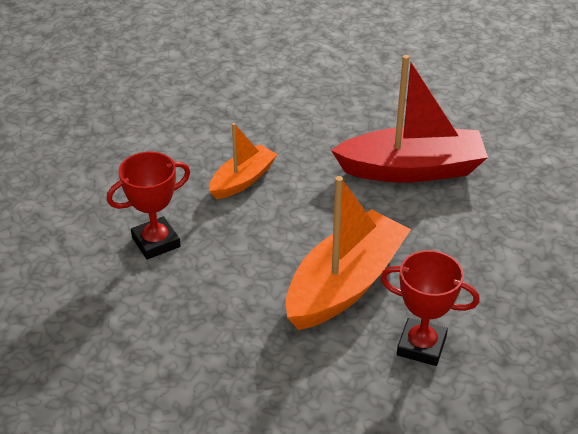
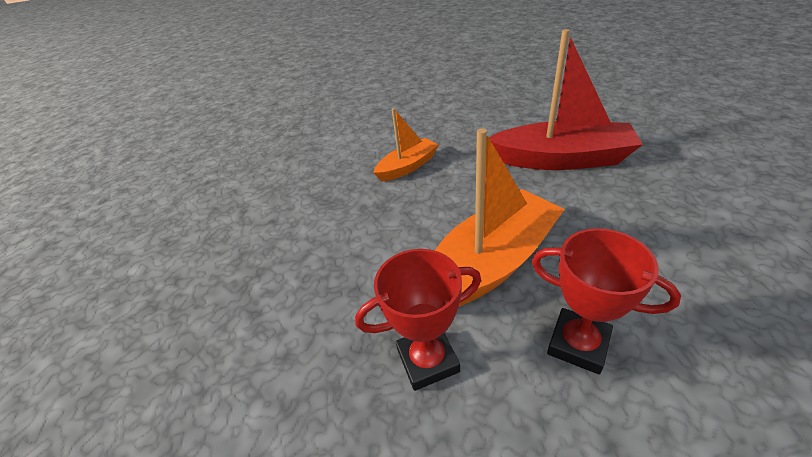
camera: 15 degrees right, 0 degrees up
(156, 242) = (320, 215): red trophy -> red trophy (427, 360)

